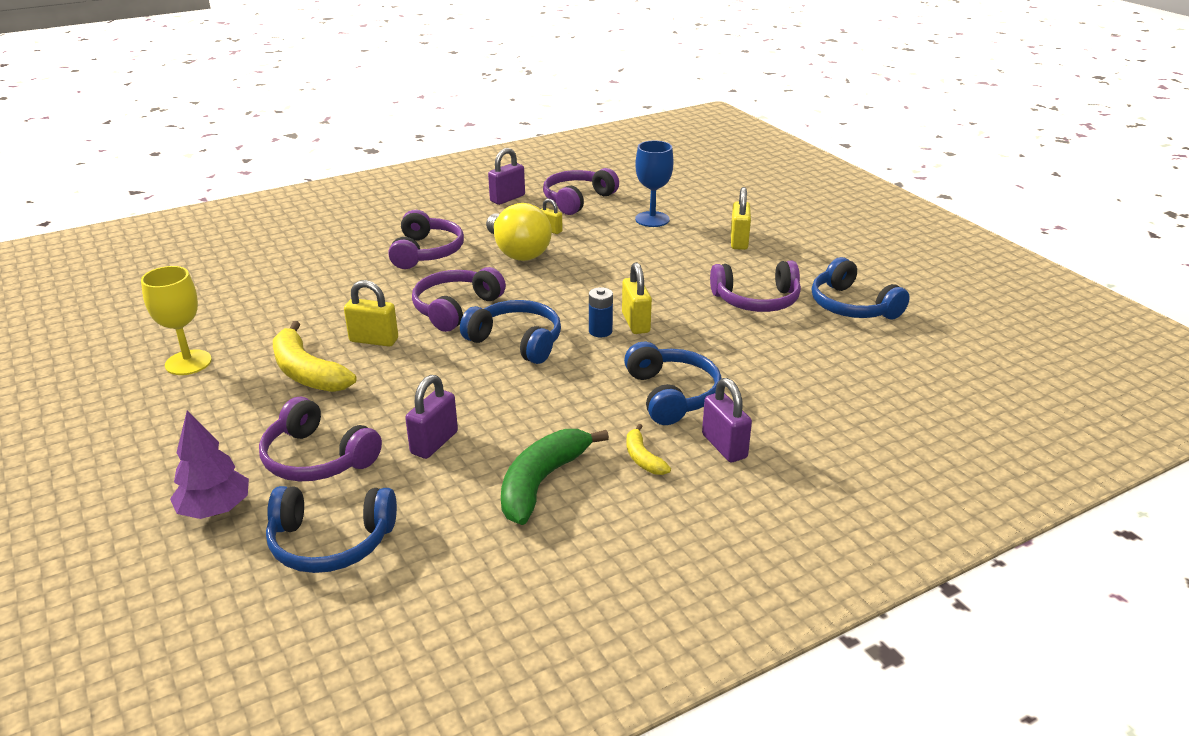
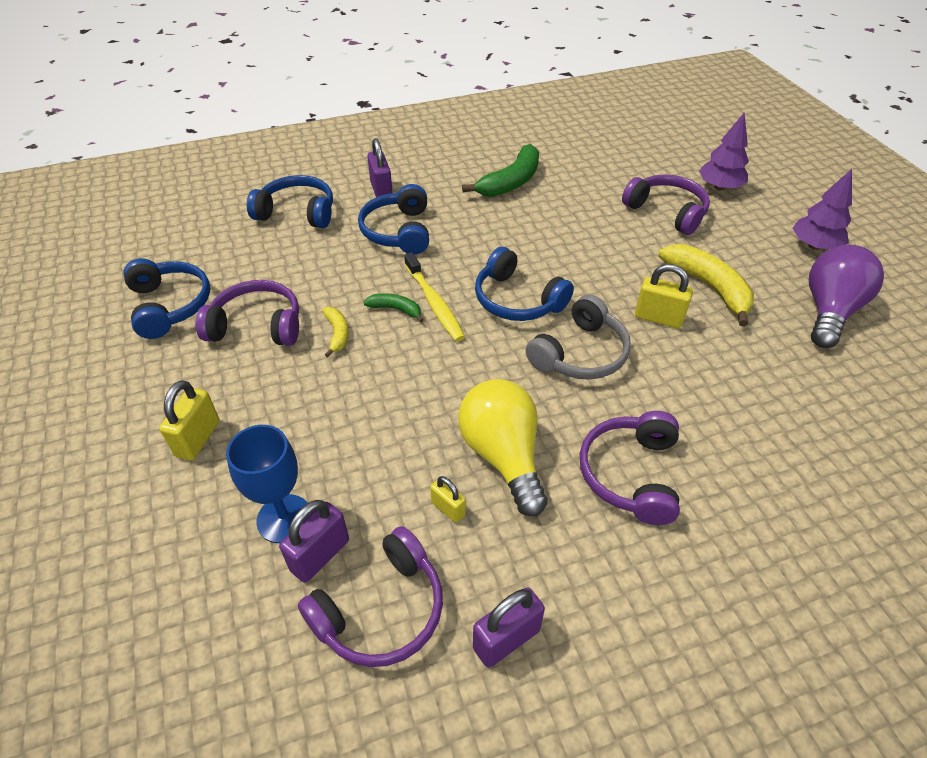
camera: 170 degrees left, 15 degrees up
(143, 431) = (814, 246): none -> purple tree
(188, 362) = (829, 311): yellow goblet -> purple light bulb
(331, 542) = (638, 164): blue headphones -> blue headphones (297, 212)
(434, 443) = (585, 214): purple padlock -> purple padlock (320, 555)
(456, 308) = (580, 353): purple headphones -> grey headphones
(600, 331) = (434, 303): blue battery -> yellow toothbrush
(636, 323) = (396, 309): yellow padlock -> green banana
(643, 458) = (440, 189): yellow banana -> yellow banana (337, 334)

